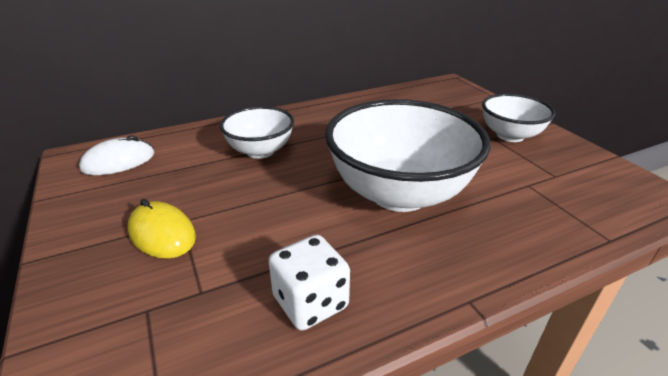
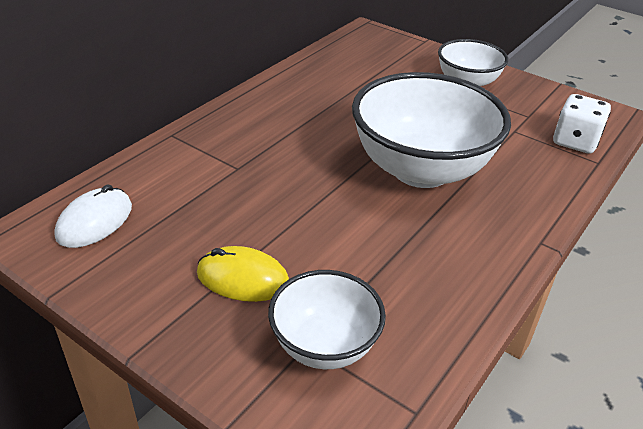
camera: 30 degrees left, 5 degrees up
(260, 151) = (248, 163): white bowl -> white bowl (324, 345)
(310, 302) = (433, 286): white dice -> white dice (575, 141)

